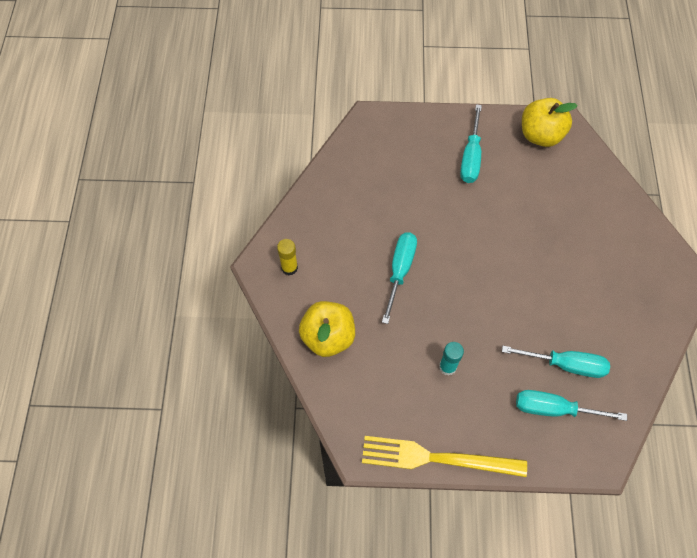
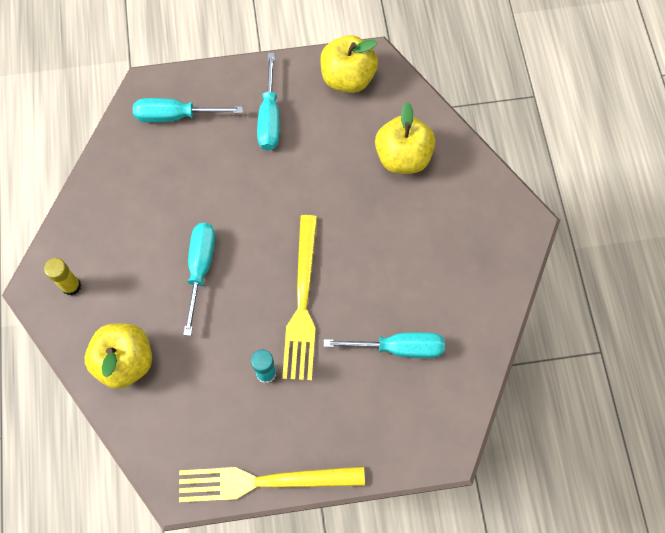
camera: 10 degrees left, 5 degrees up
(484, 313) = (302, 303): none -> yellow fork
(553, 409) = (389, 401): turquoise screwdriver -> turquoise screwdriver (175, 116)
(583, 206) = (403, 157): none -> yellow apple

